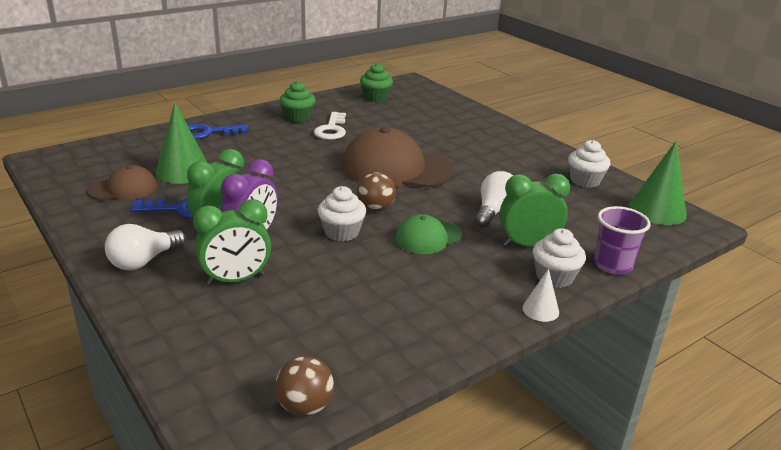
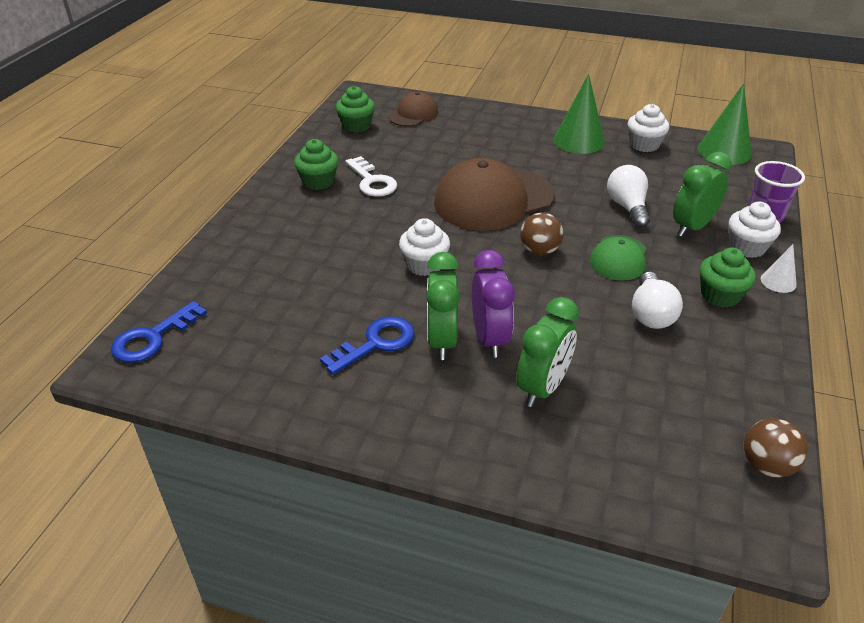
camera: 35 degrees left, 10 degrees up
(123, 189) = (276, 352): brown cap -> brown cap (413, 114)
(144, 261) = (434, 420): white light bulb -> white light bulb (651, 314)
(183, 171) = (304, 299): green cone -> green cone (579, 141)
(207, 133) = (253, 241): blue key -> blue key (152, 338)
(341, 232) = (550, 290): white cupcake -> white cupcake (424, 265)
(469, 294) = (720, 295): none -> green cupcake

